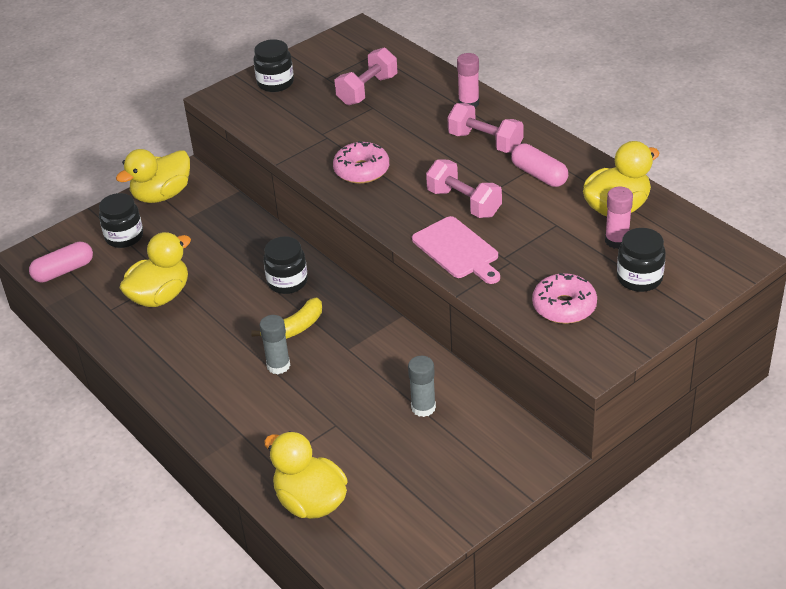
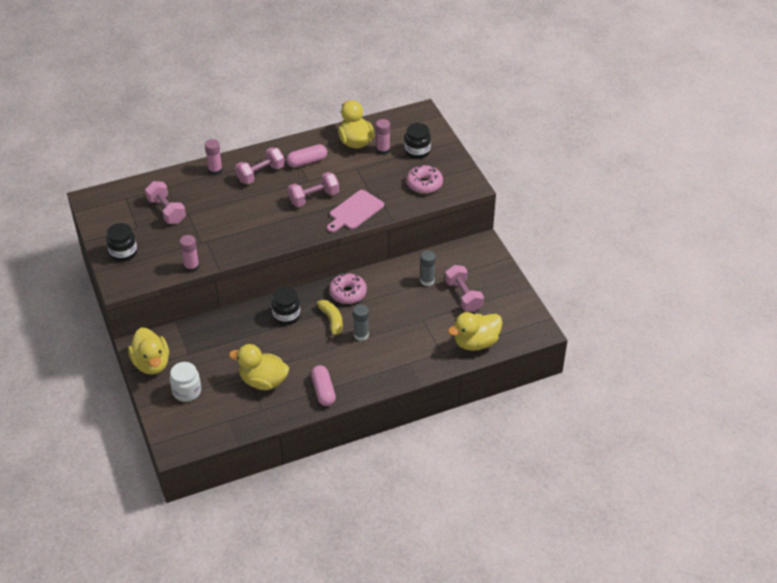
camera: 75 degrees left, 5 degrees up
(63, 271) = (204, 430): pink capsule -> pink capsule (323, 391)
(124, 237) = (187, 391): black jar -> white jar
(160, 296) = (263, 381): yellow duck -> yellow duck turned 45 degrees counterclockwise
(273, 140) = (191, 267): none -> pink glue stick
(361, 170) = (253, 233): pink donut -> pink donut (348, 293)
(408, 460) = (463, 296): none -> pink dumbbell
(457, 250) = (355, 211): pink cutting board -> pink cutting board turned 150 degrees clockwise

